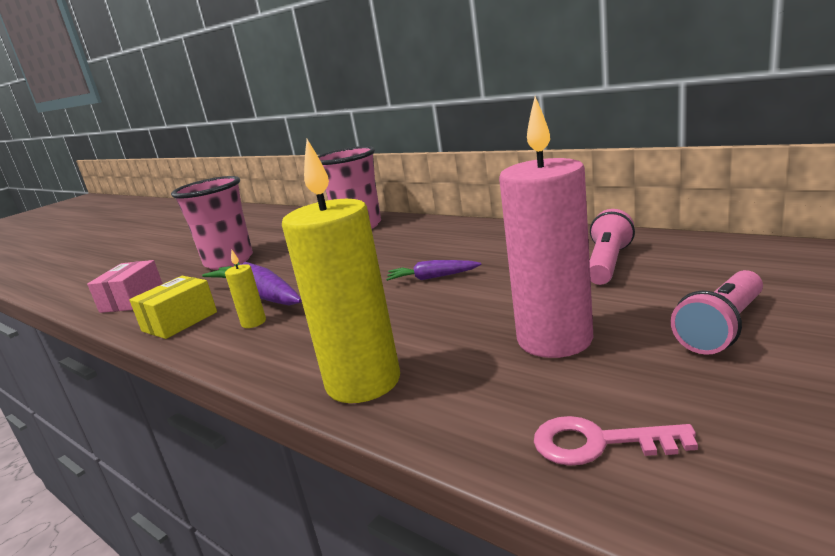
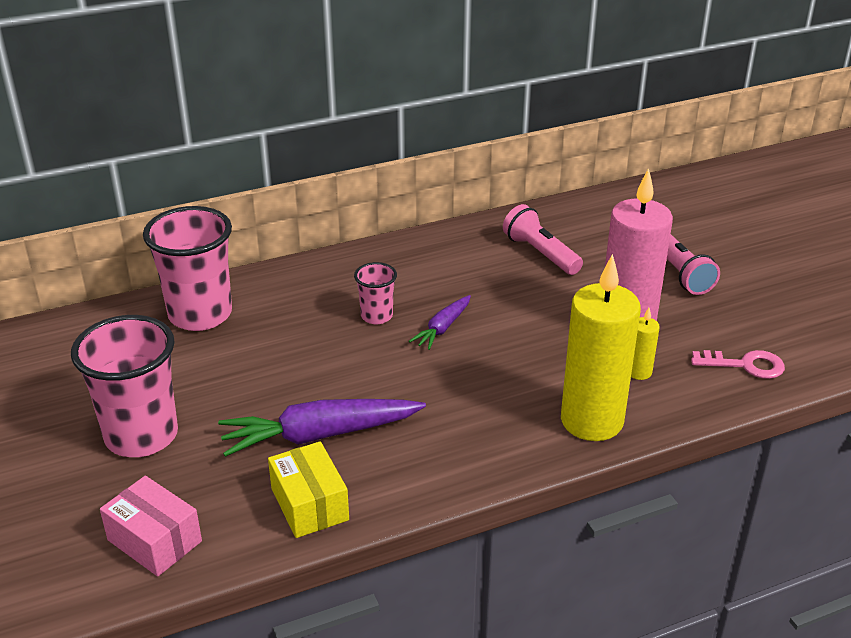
camera: 65 degrees left, 15 degrees up
(253, 322) = (393, 452): yellow candle -> yellow candle (639, 372)
(418, 257) = (376, 316): none -> pink cup
(598, 443) = (745, 365): pink key -> pink key turned 120 degrees counterclockwise

